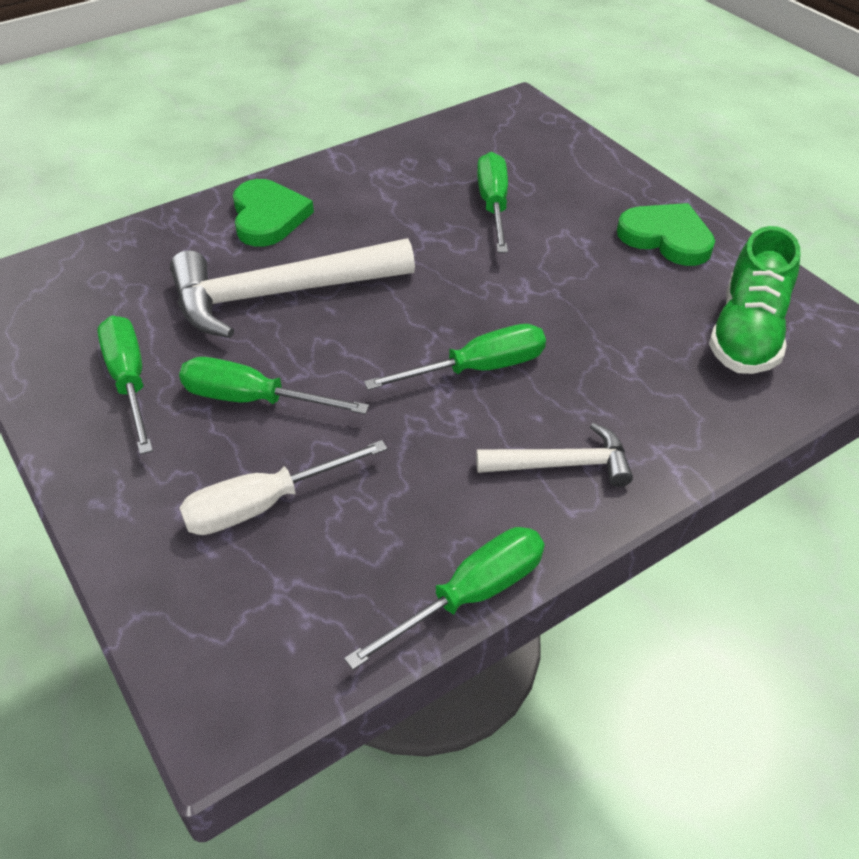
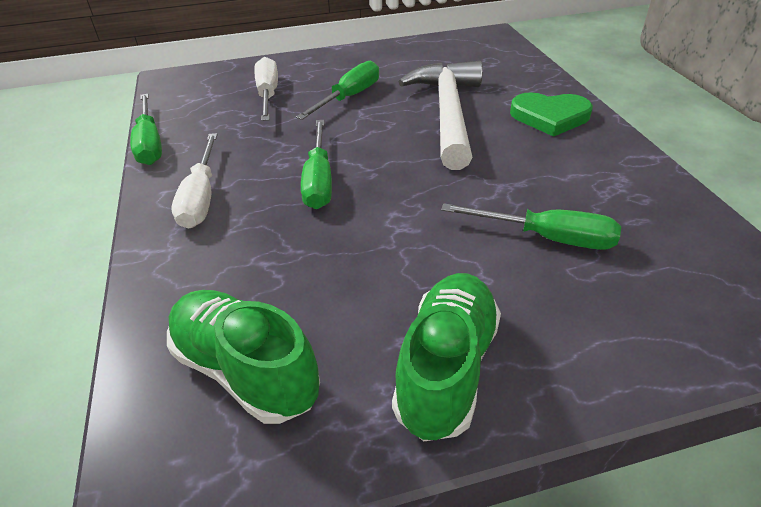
camera: 110 degrees right, 5 degrees down
(129, 381) = (389, 66): green screwdriver -> none
(563, 464) = (201, 197): white hammer -> white screwdriver
(666, 238) = (446, 367): green heart -> green shoe

